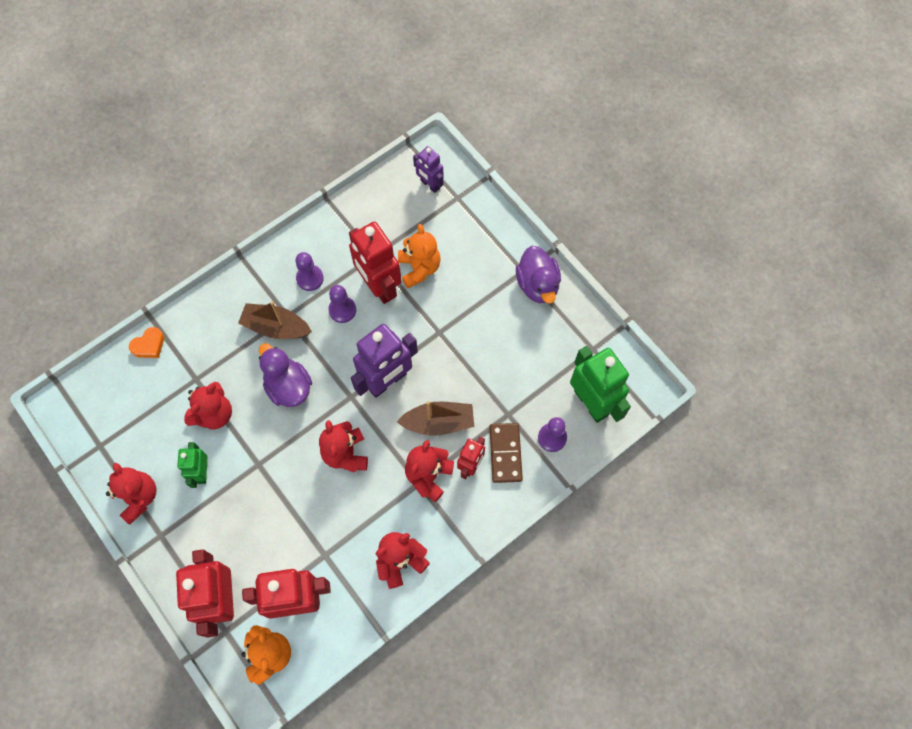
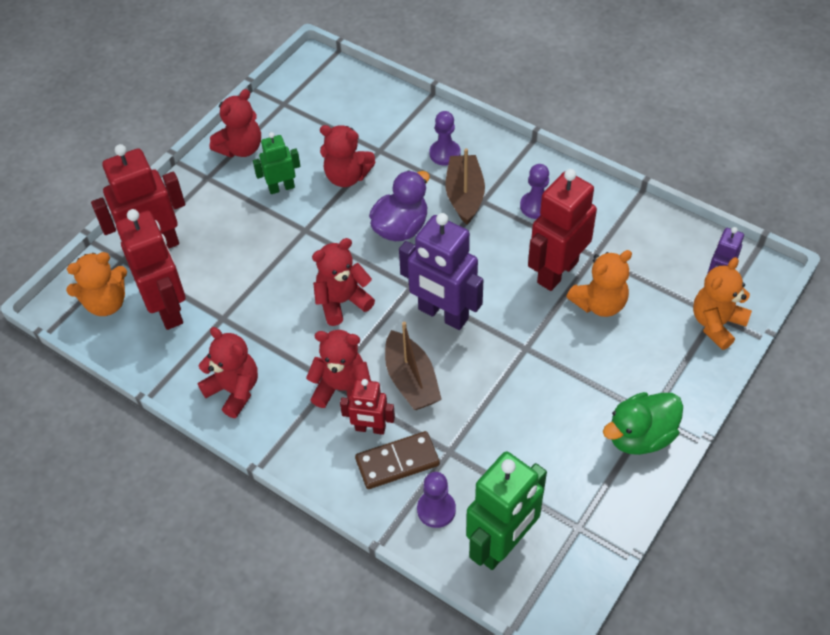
camera: 75 degrees right, 15 degrees down
(149, 345) = (401, 103): orange heart -> none
(342, 310) = (511, 247): purple pawn -> purple pawn (445, 154)
(465, 200) = (716, 324): none -> orange teddy bear
(537, 285) = (640, 436): purple duck -> green duck

